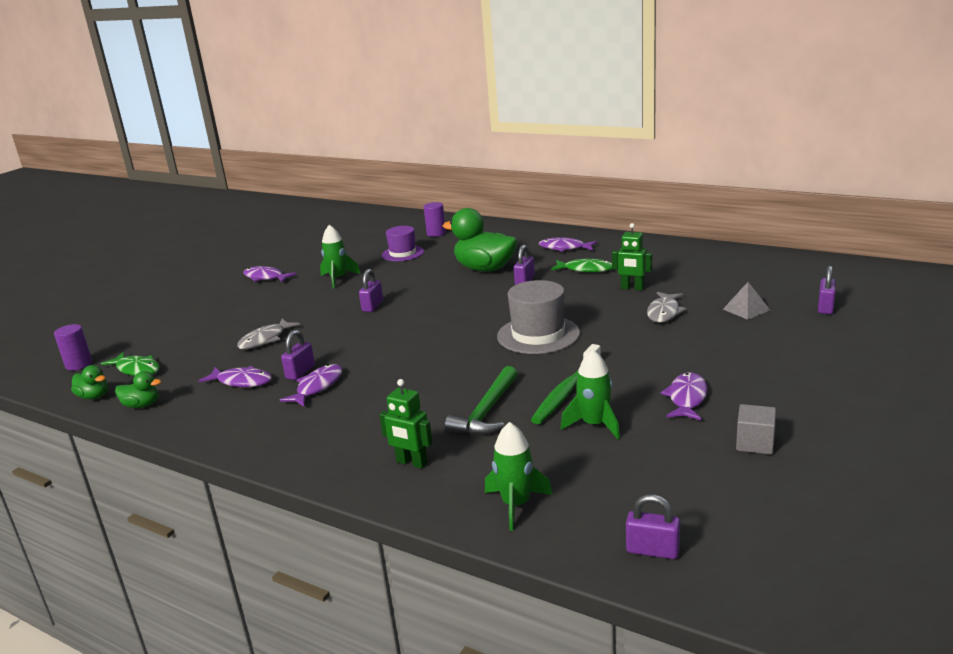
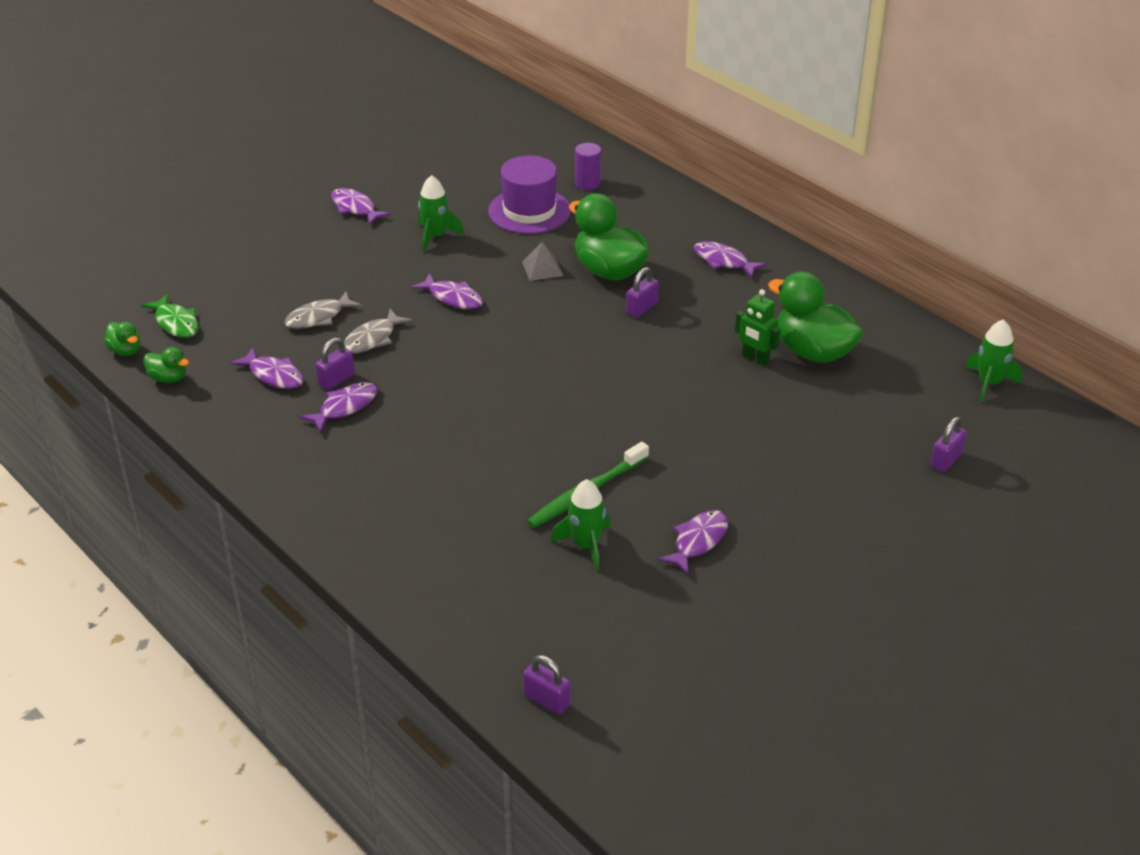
camera: 15 degrees right, 15 degrees up
(79, 364) = (120, 296): purple cylinder -> none
(372, 306) = (453, 298): purple padlock -> purple fish
(403, 253) = (529, 211): purple hat -> purple hat, size x1.52
(411, 463) = (391, 536): green robot -> none
(486, 411) = (493, 495): green hammer -> none
(516, 505) = (459, 615): green rocket -> green rocket (989, 384)
(538, 335) = (605, 402): grey hat -> none
(586, 269) = (723, 309): green fish -> none
(664, 312) = (762, 410): grey fish -> grey fish (372, 339)
(670, 276) = (813, 352): none -> green duck
(746, 309) = (856, 435): grey pyramid -> grey pyramid (542, 268)
(755, 443) = (721, 618): grey cube -> none

